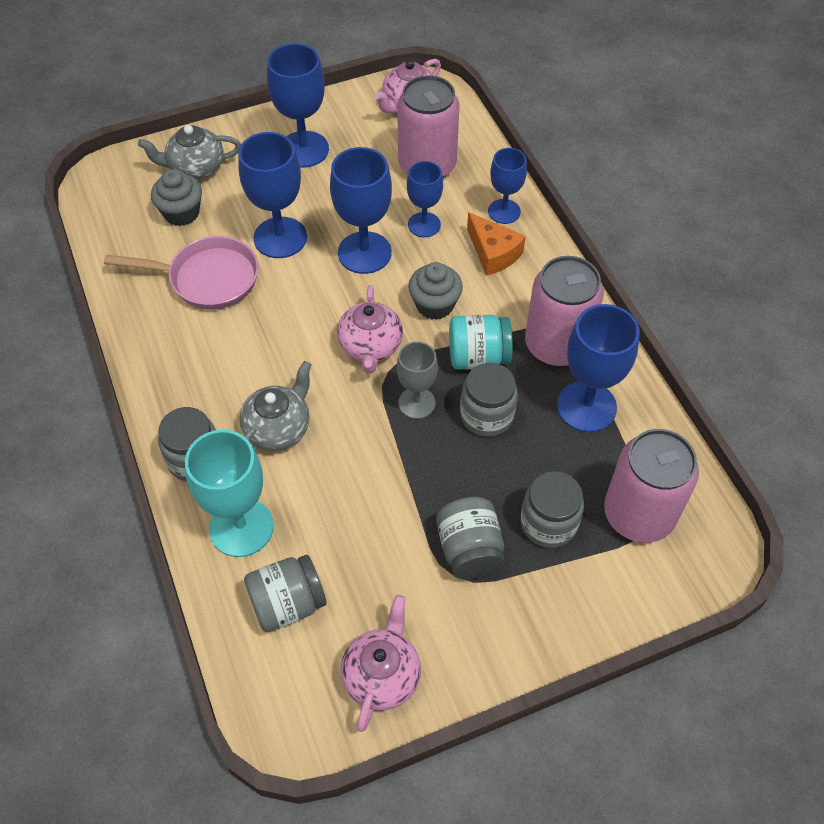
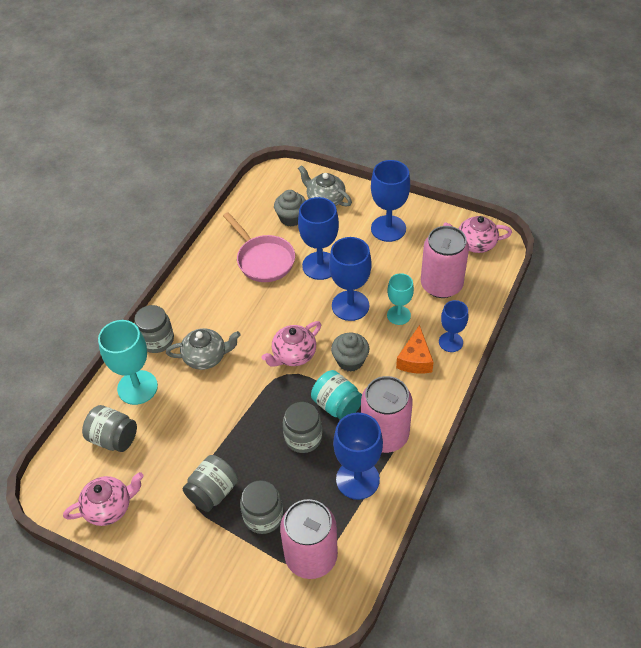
camera: 50 degrees right, 5 degrees down
(416, 403) = (279, 401): grey goblet -> none
(424, 225) = (398, 315): blue goblet -> turquoise goblet

